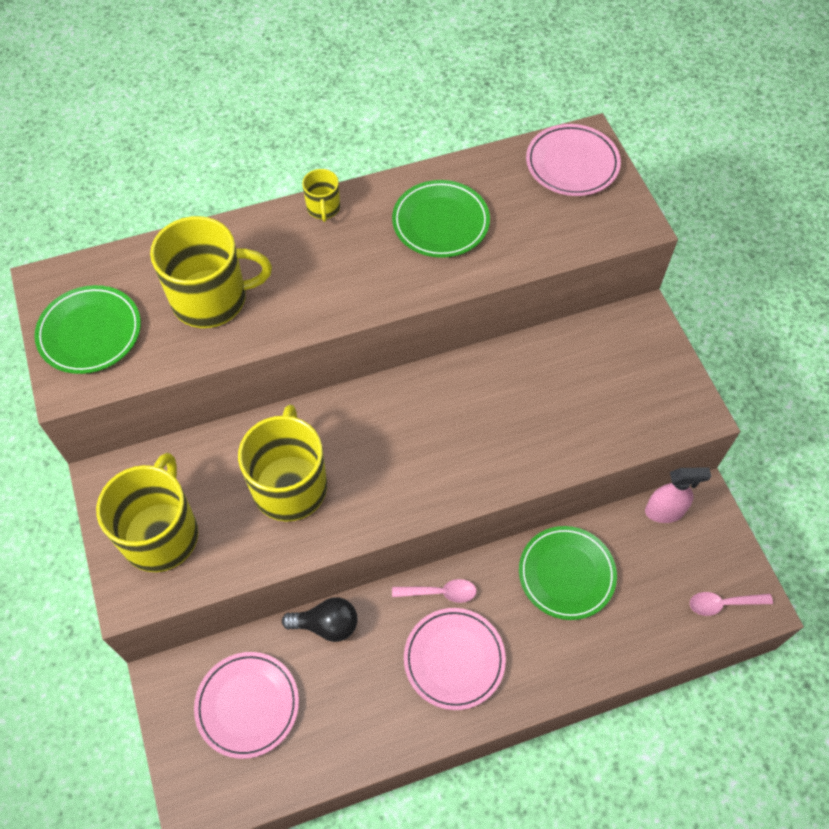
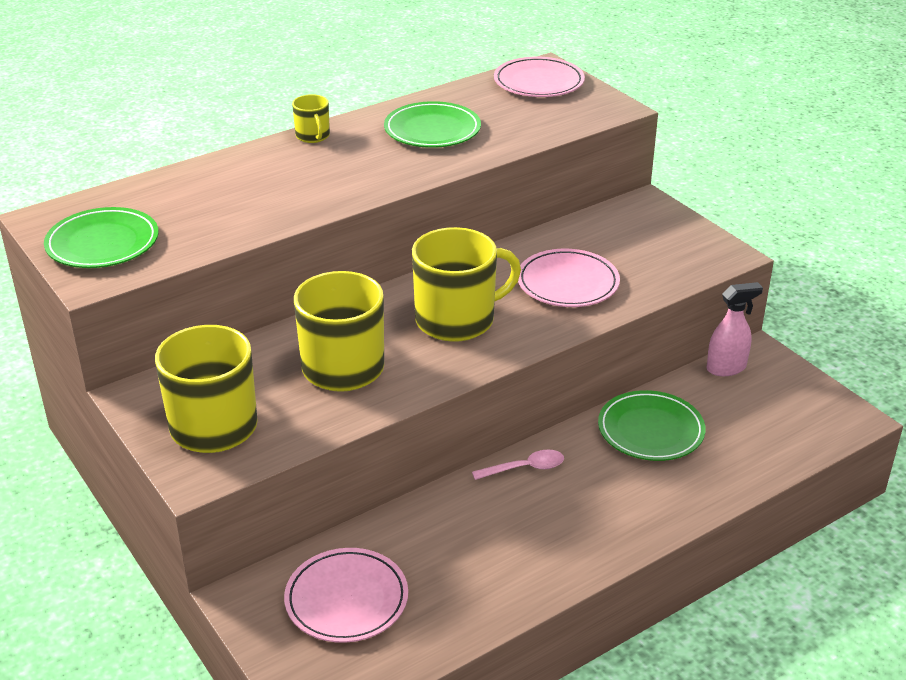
camera: 15 degrees left, 25 degrees down
(212, 298) = (224, 205): yellow mug -> yellow mug (457, 320)
(326, 625) = (411, 516): black light bulb -> none
(454, 659) = (563, 517): pink plate -> pink plate (567, 283)
(723, 604) = (817, 423): pink spoon -> none

